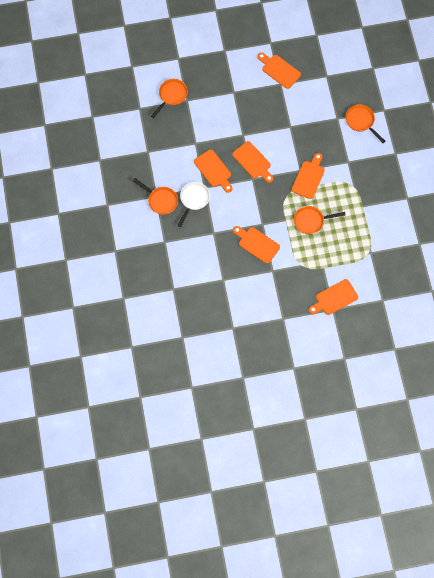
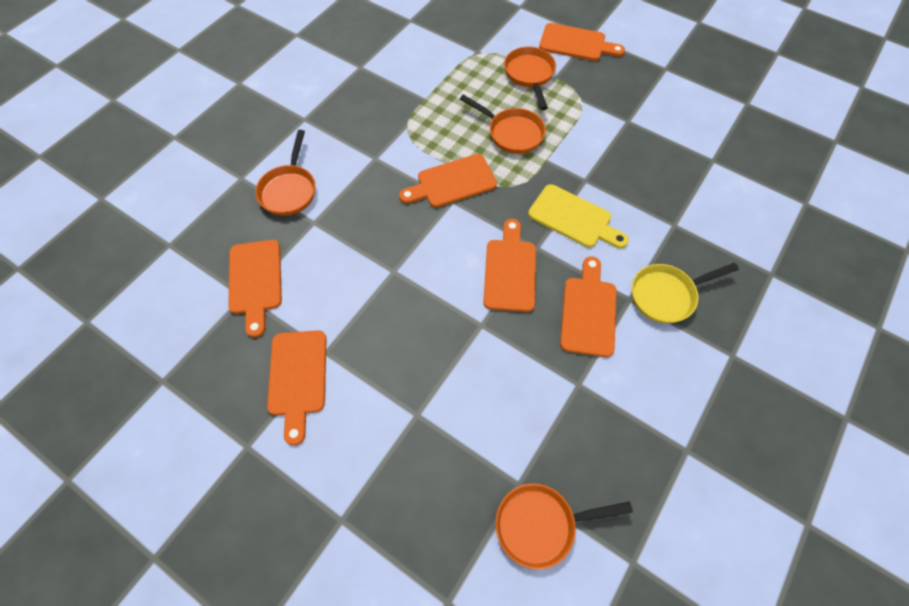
camera: 135 degrees left, 10 degrees down
(161, 200) = (729, 341): orange pan -> orange pan (530, 75)
(193, 200) = (666, 295): white pan -> yellow pan
(251, 202) = (573, 218): none -> yellow cutting board
(257, 244) = (619, 164): orange cutting board -> orange cutting board (255, 281)

